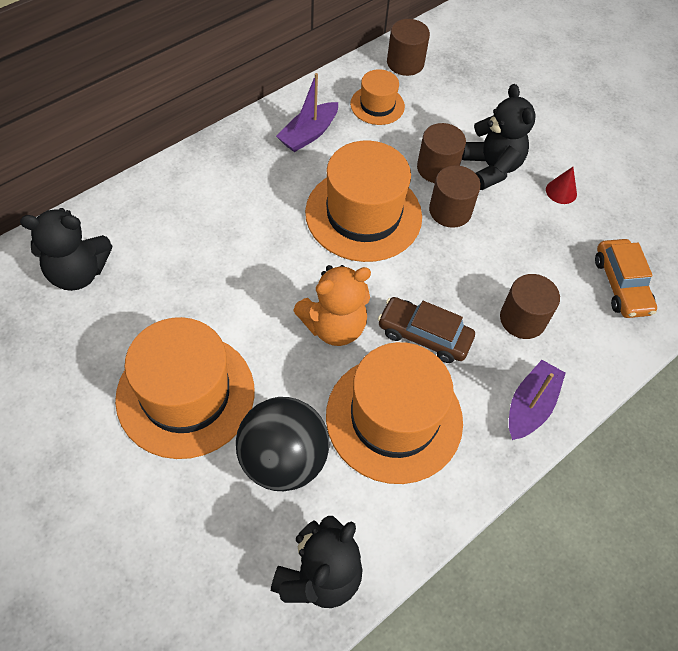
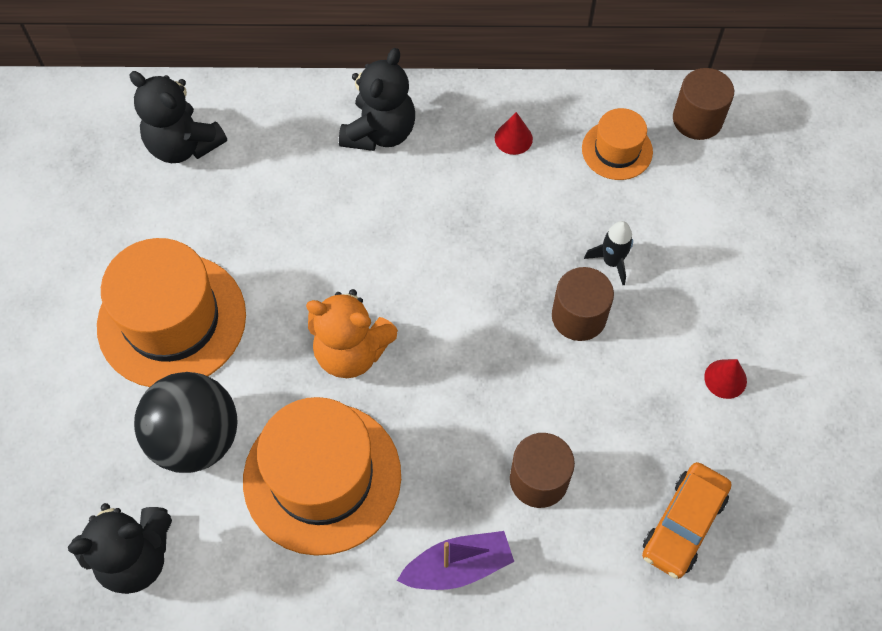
camera: 45 degrees right, 5 degrees up
(309, 134) = (513, 138): purple boat -> red cone
(363, 214) = (486, 260): orange hat -> none
(424, 335) = (425, 422): brown car -> none
(437, 168) = (612, 261): brown cylinder -> black rocket
(491, 168) = (672, 300): black teddy bear -> black teddy bear (380, 132)

